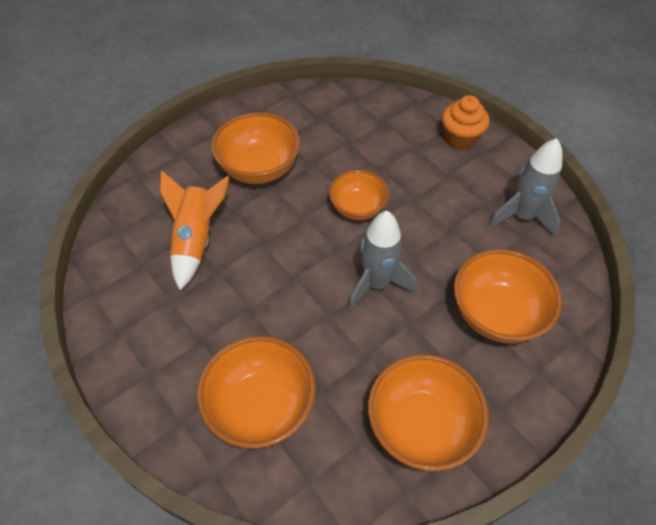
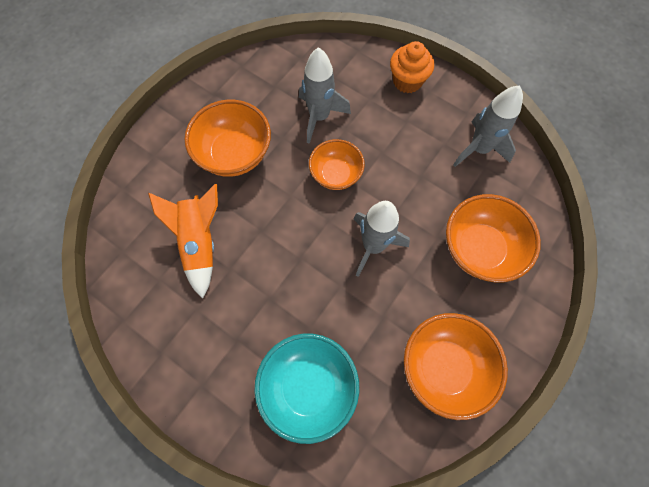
camera: 15 degrees left, 15 degrees up
(261, 406) = (308, 387): orange bowl -> turquoise bowl
(357, 153) = (319, 117): none -> grey rocket

